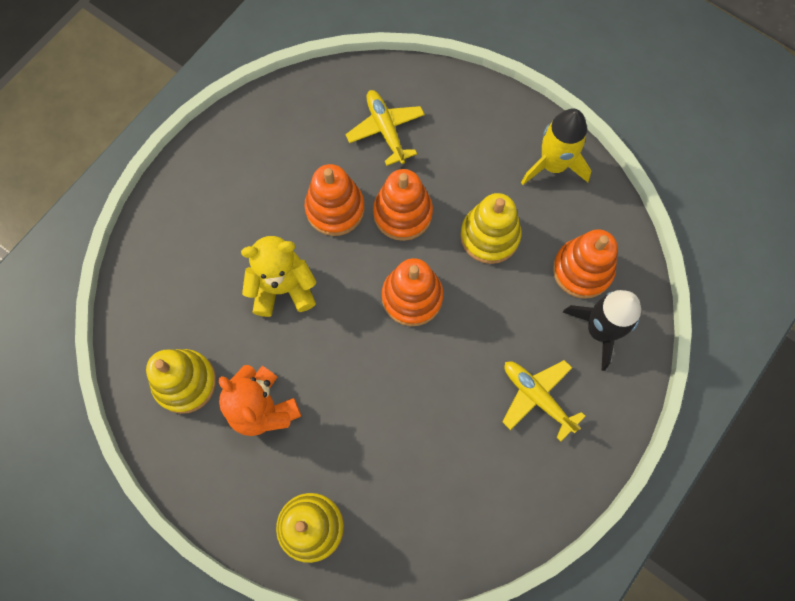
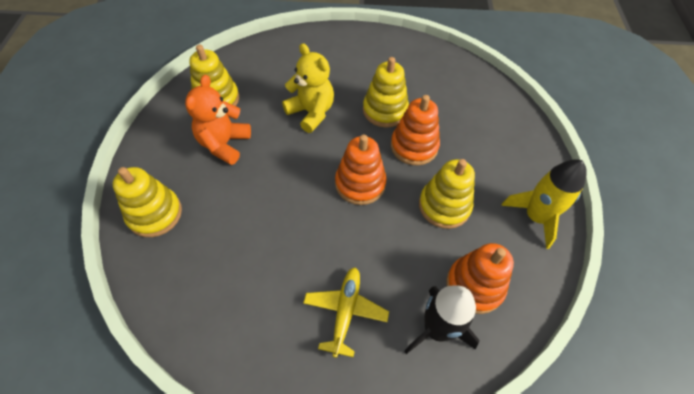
camera: 55 degrees right, 15 degrees down
(335, 209) = (385, 110): orange stacking toy -> yellow stacking toy
(385, 130) = (461, 107): yellow plane -> none

